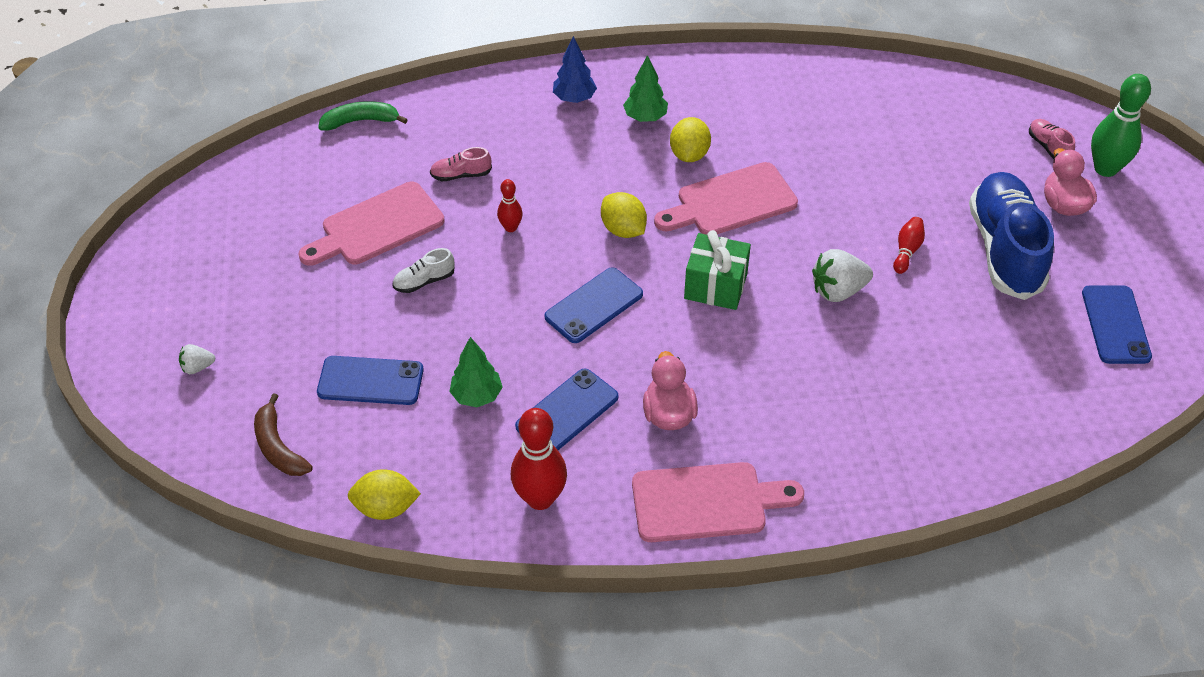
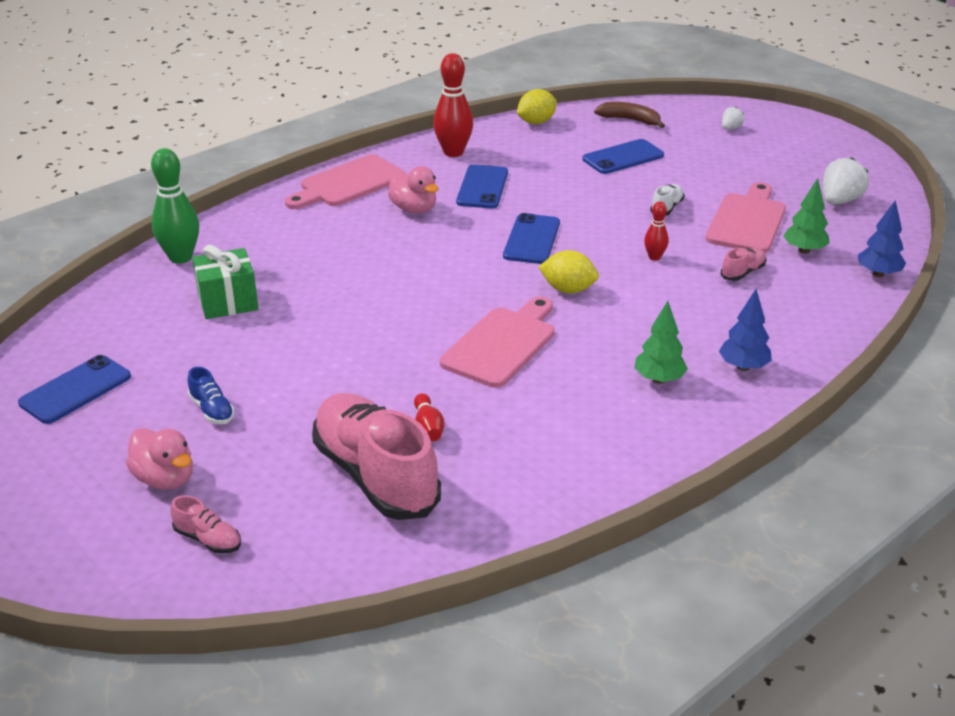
camera: 145 degrees right, 15 degrees down
(361, 121) = (878, 274): green banana -> blue tree
(477, 396) = (549, 174): green tree -> green tree (804, 250)
(689, 154) = (581, 365): yellow lemon -> none
(715, 286) = (453, 284): green gift -> green gift (228, 302)
(838, 291) = (349, 319): white strawberry -> white strawberry (839, 201)
(907, 251) = (308, 371): red bowling pin -> red bowling pin (428, 427)
(910, 140) = (375, 476): none -> pink shoe
(1005, 249) = (212, 410): blue shoe -> blue shoe, size x0.41
(1105, 169) = (126, 543): green bowling pin -> green bowling pin (180, 257)
(1115, 325) = (75, 390): blue phone -> blue phone turned 75 degrees clockwise

